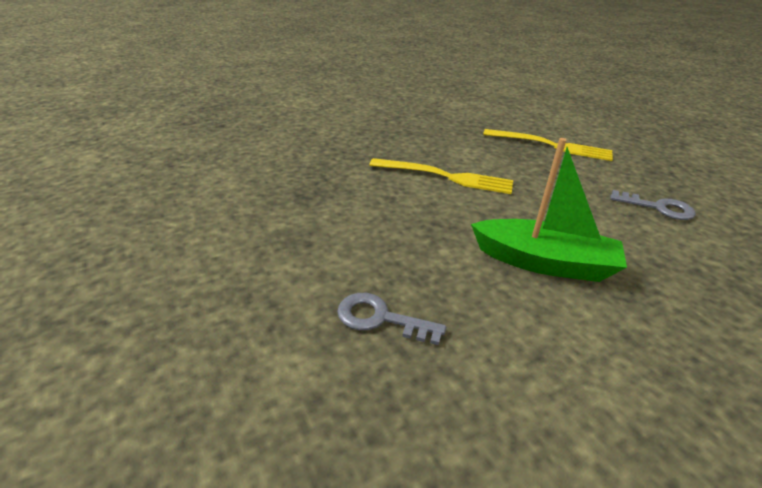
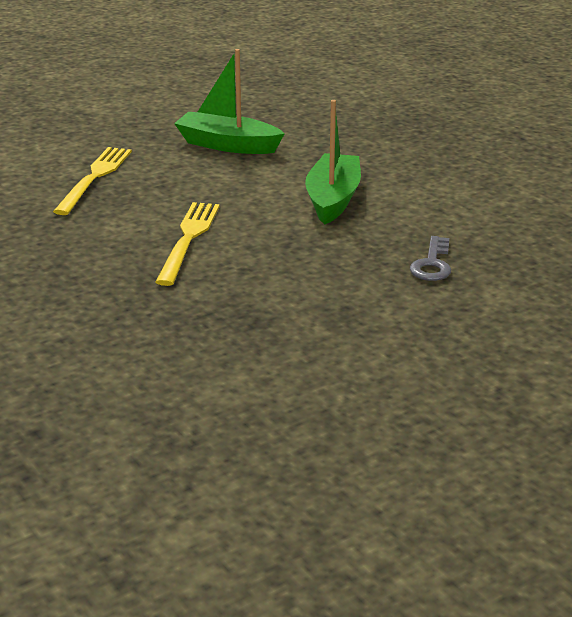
camera: 95 degrees left, 5 degrees down
(658, 208) = (228, 145): grey key -> green boat

